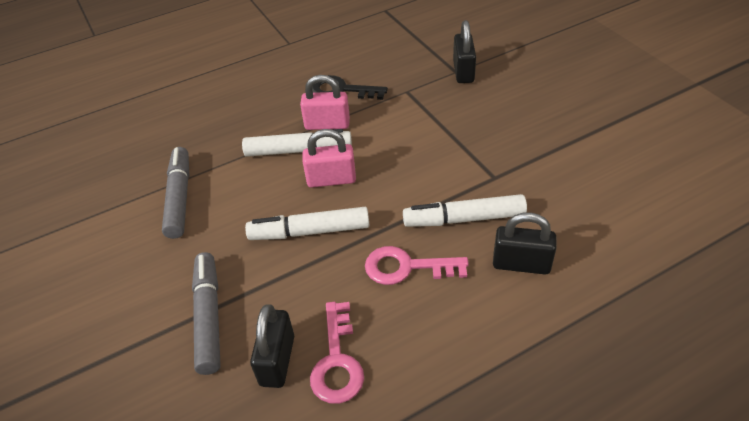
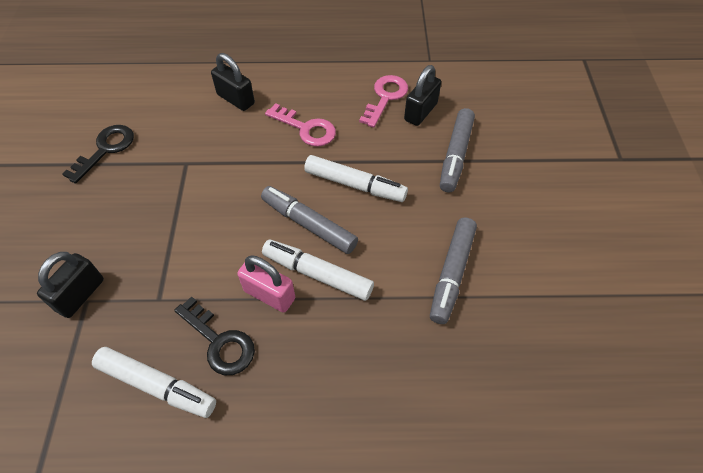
camera: 155 degrees left, 10 degrees up
(331, 179) = (308, 224): pink padlock -> grey marker
(464, 219) = (240, 142): white marker -> white marker (157, 385)
(582, 154) = (105, 149): none -> black key

